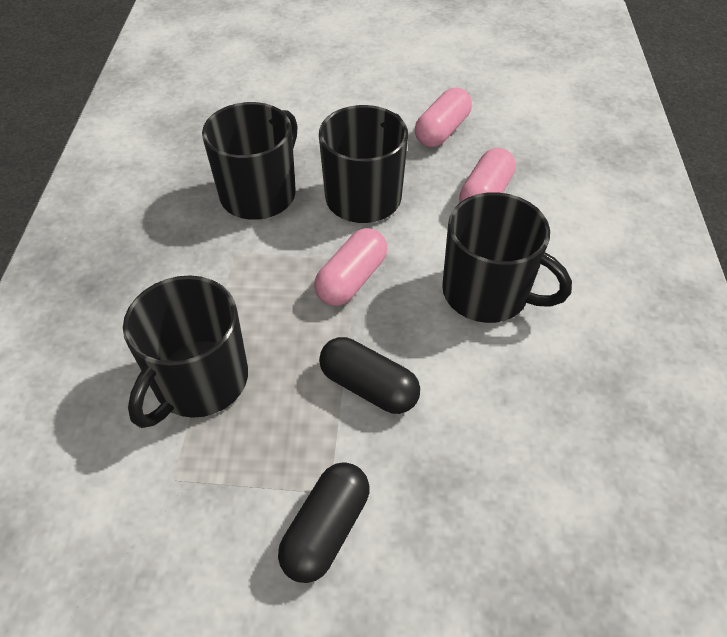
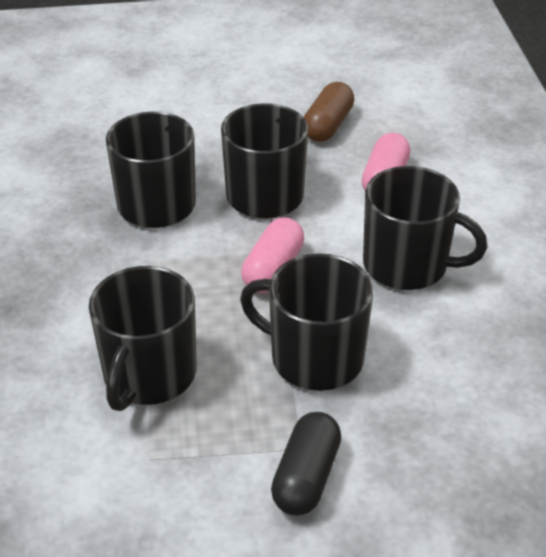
camera: 10 degrees left, 10 degrees down
(368, 386) = (314, 358): black capsule -> black mug
(442, 131) = (328, 125): pink capsule -> brown capsule

